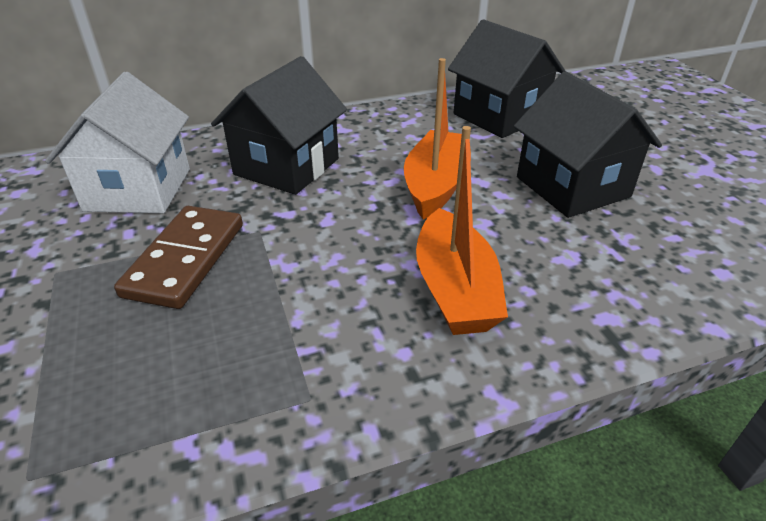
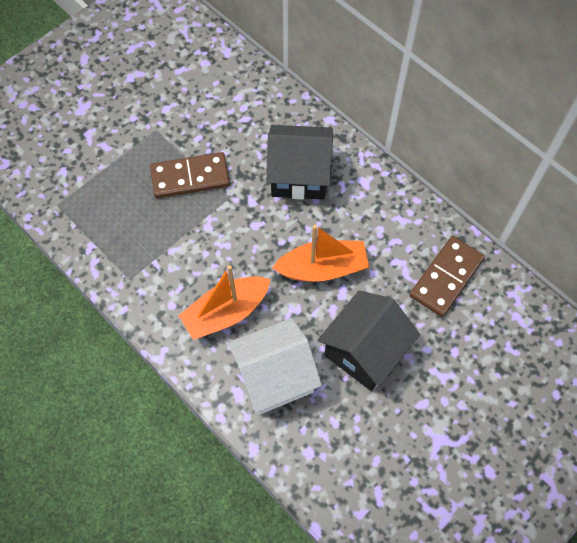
camera: 65 degrees right, 25 degrees up
(138, 189) = (236, 115): white house -> white house (274, 377)
(499, 116) = (446, 278): black house -> brown domino

